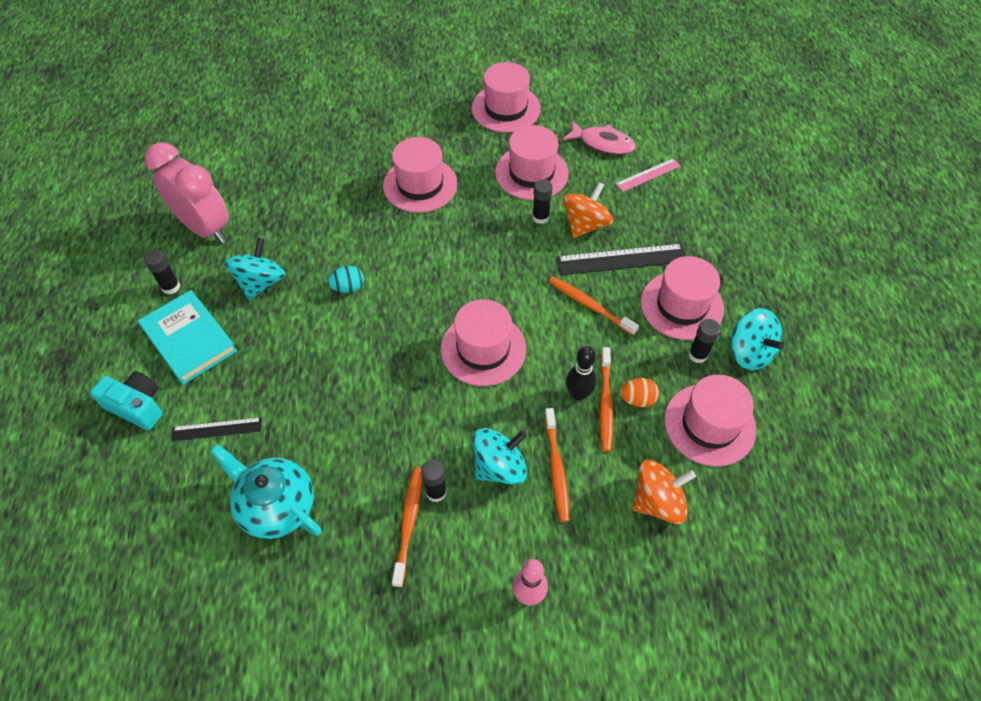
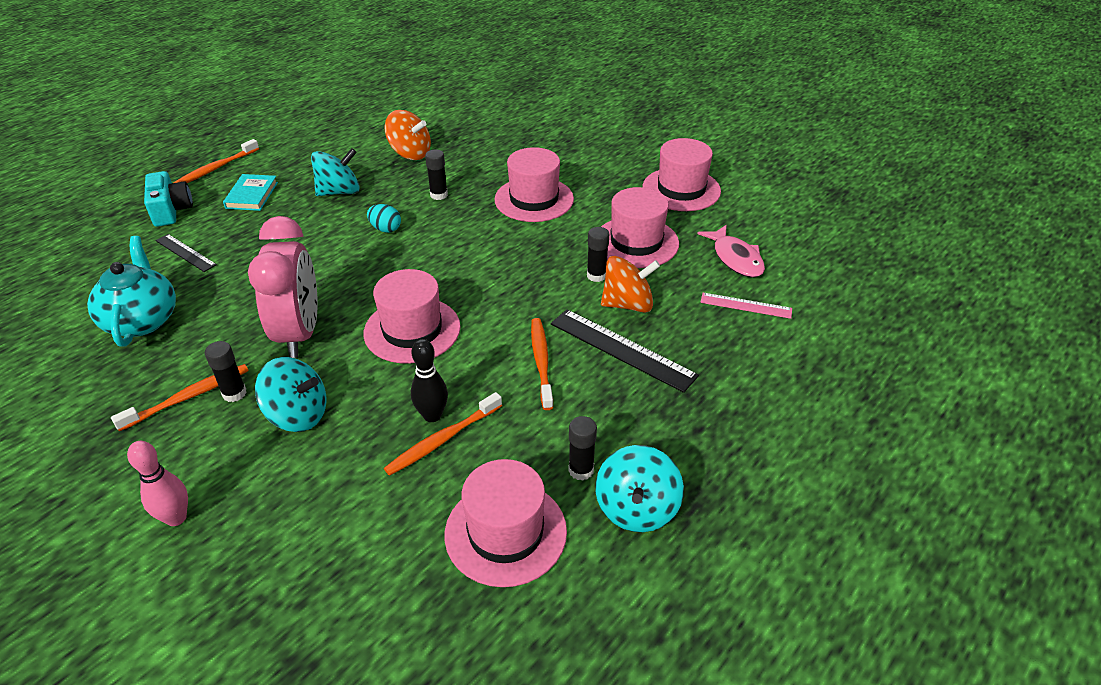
camera: 45 degrees right, 15 degrees down
(171, 287) = (288, 162): black glue stick -> black glue stick (439, 195)
(189, 339) = (252, 195): turquoise book -> turquoise book, size x0.64
(205, 228) = (357, 143): pink clock -> pink clock (300, 333)
(556, 469) = (332, 452): orange toothbrush -> orange toothbrush (216, 168)
(637, 399) = (473, 459): orange egg -> none
(658, 501) = (368, 549): orange spinning top -> orange spinning top (410, 153)
(681, 305) = (625, 421): pink hat -> none

